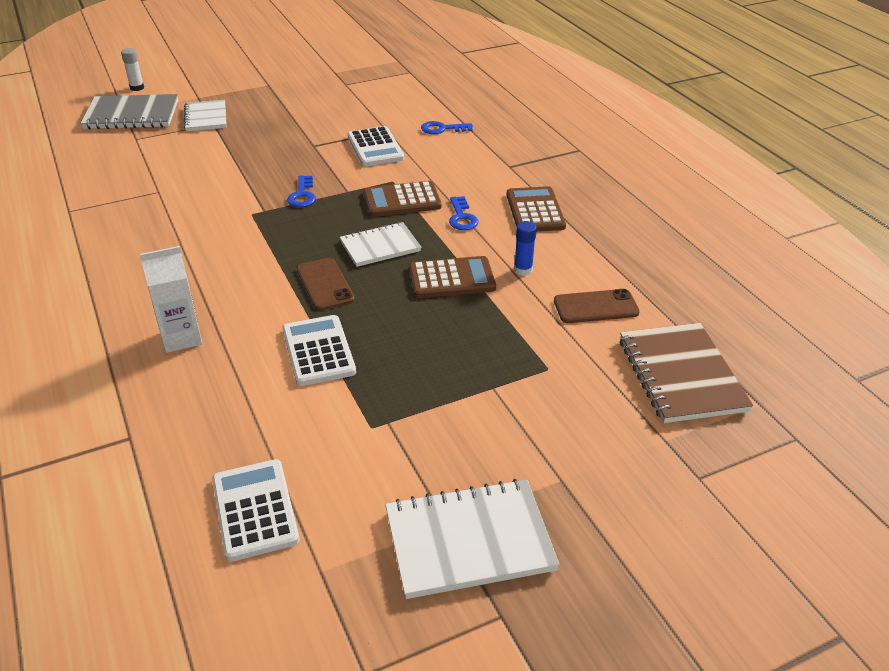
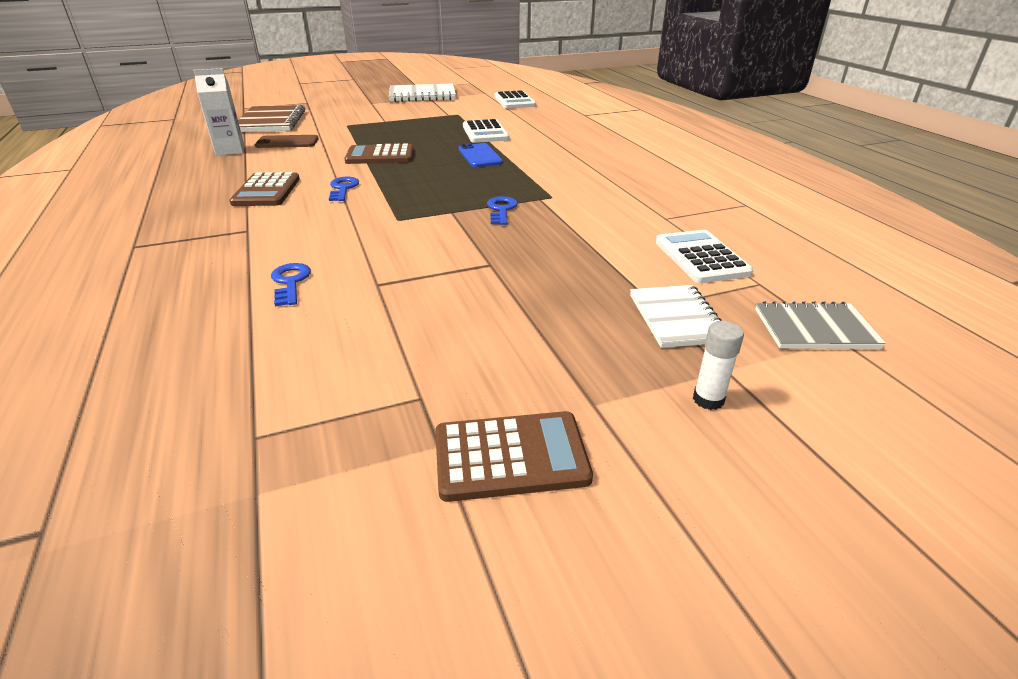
camera: 175 degrees left, 5 degrees down
(132, 115) = (815, 329): grey notebook -> grey notebook, size x0.66
(137, 88) = (886, 405): white glue stick -> white glue stick (708, 399)
(181, 338) = (577, 139): white carton -> white carton (230, 150)
(325, 284) = (480, 156): brown phone -> blue phone
(375, 148) = (404, 258): white calculator -> white calculator (701, 257)
(380, 246) = (430, 173): white notebook -> none
(402, 200) = (395, 202): brown calculator -> brown calculator (510, 456)
(442, 129) = (290, 282): blue key -> blue key turned 105 degrees counterclockwise
(523, 270) = (320, 158): blue glue stick -> none

